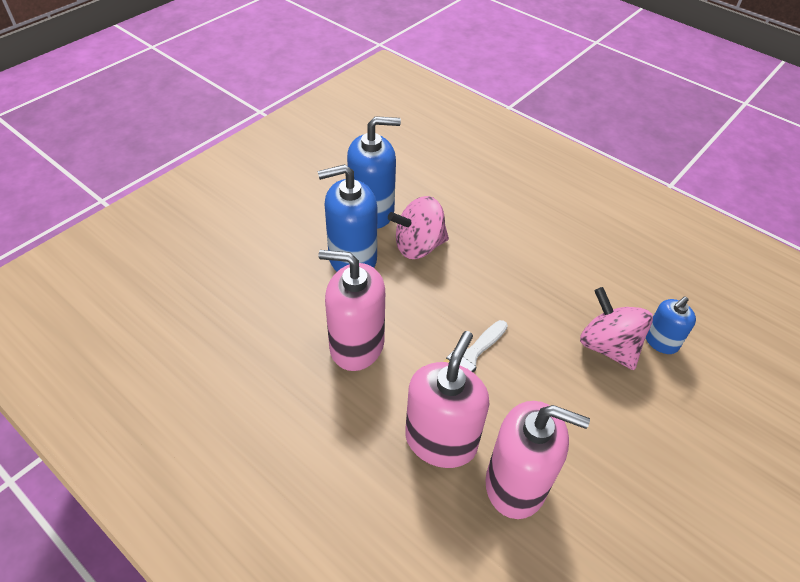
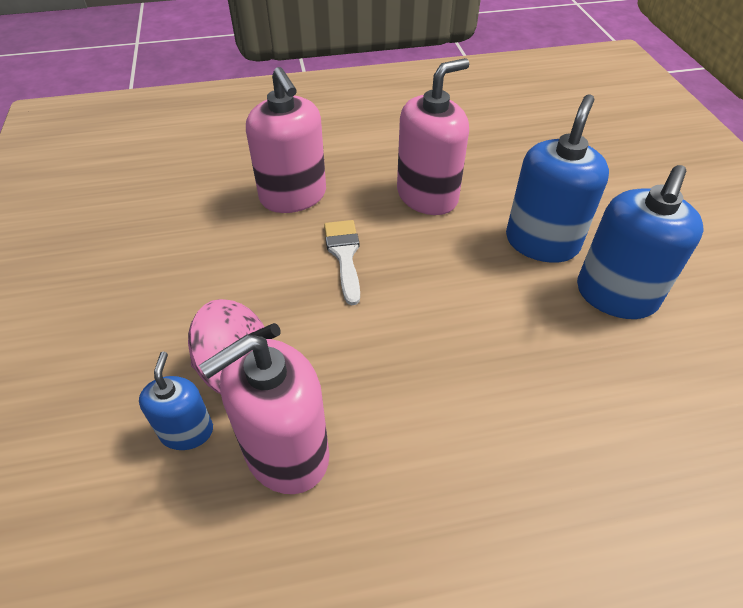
camera: 130 degrees right, 0 degrees up
(418, 246) = (523, 303): pink spinning top -> none
(516, 484) = (216, 213): pink soap dispenser -> pink soap dispenser (286, 452)

